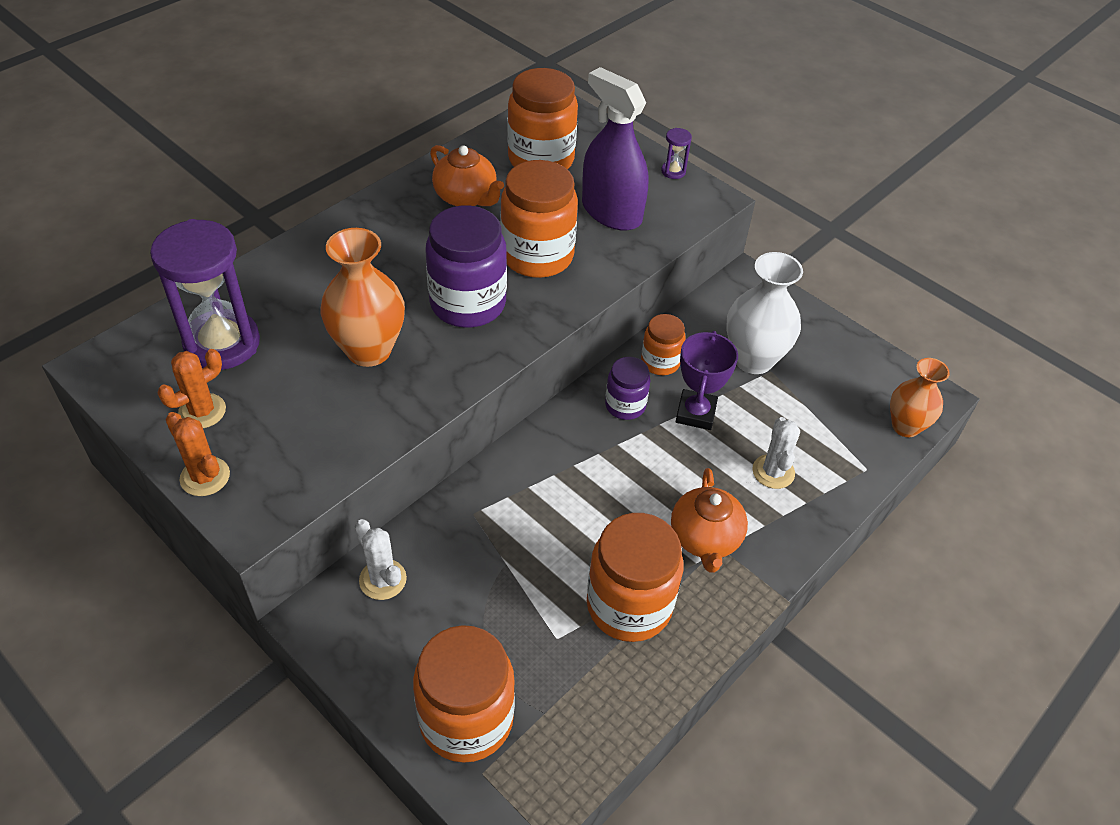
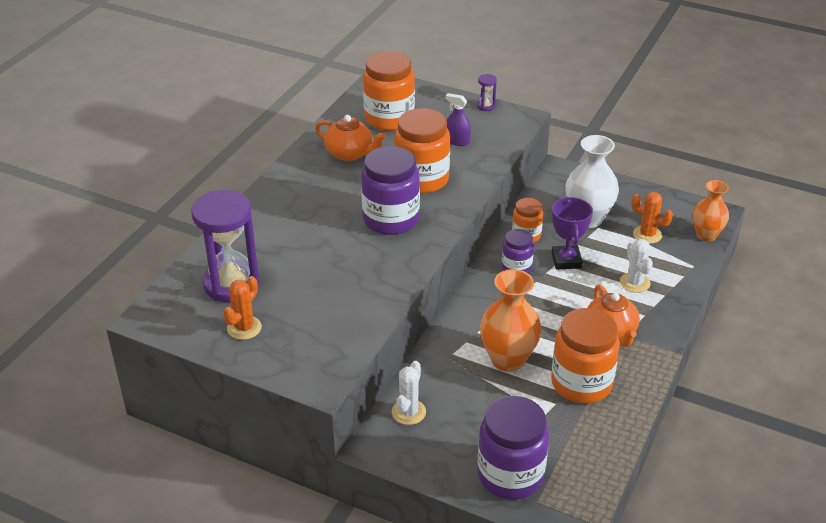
camera: 15 degrees left, 10 degrees down
(205, 477) = (272, 365): orange cactus -> orange cactus (647, 234)
(369, 350) = (339, 263): orange vase -> orange vase (508, 359)
(383, 579) = (408, 412): white cactus -> white cactus turned 75 degrees clockwise
(466, 719) = (510, 475): orange jar -> purple jar
(611, 212) = (457, 141): purple spray bottle -> purple spray bottle, size x0.48

